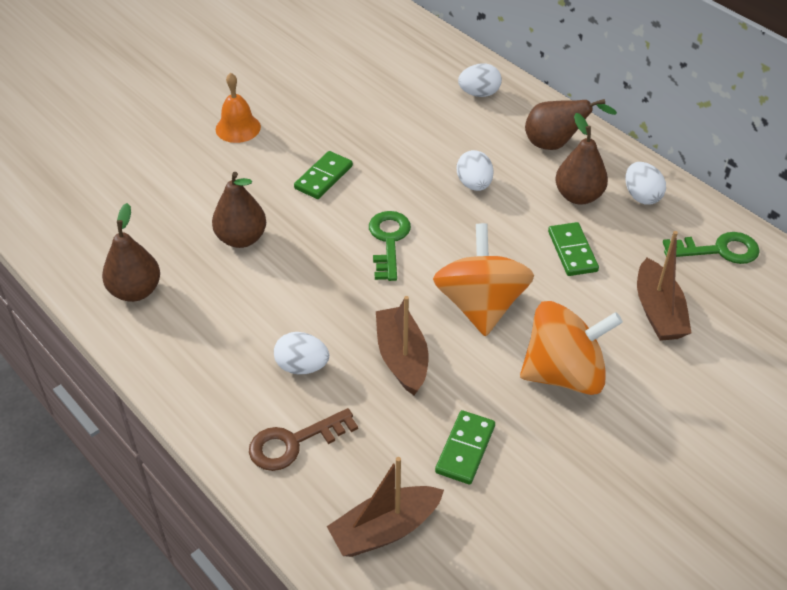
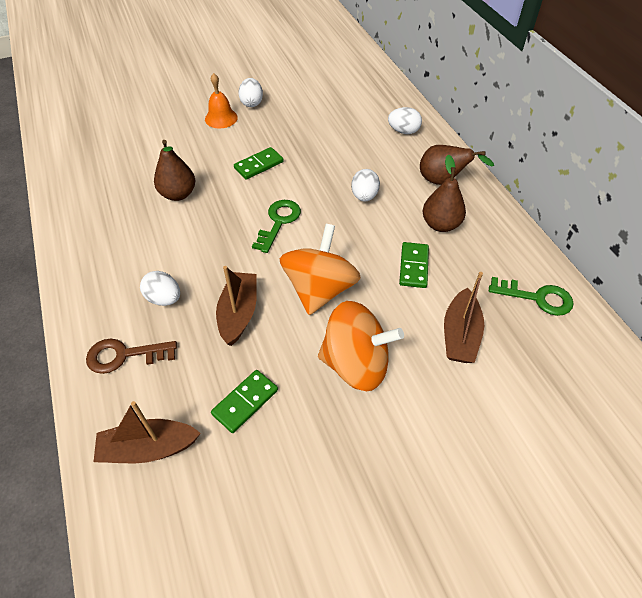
camera: 20 degrees right, 5 degrees up
(135, 291) = (88, 212): brown pear -> none
(641, 196) = (492, 237): white egg -> white egg (252, 103)

